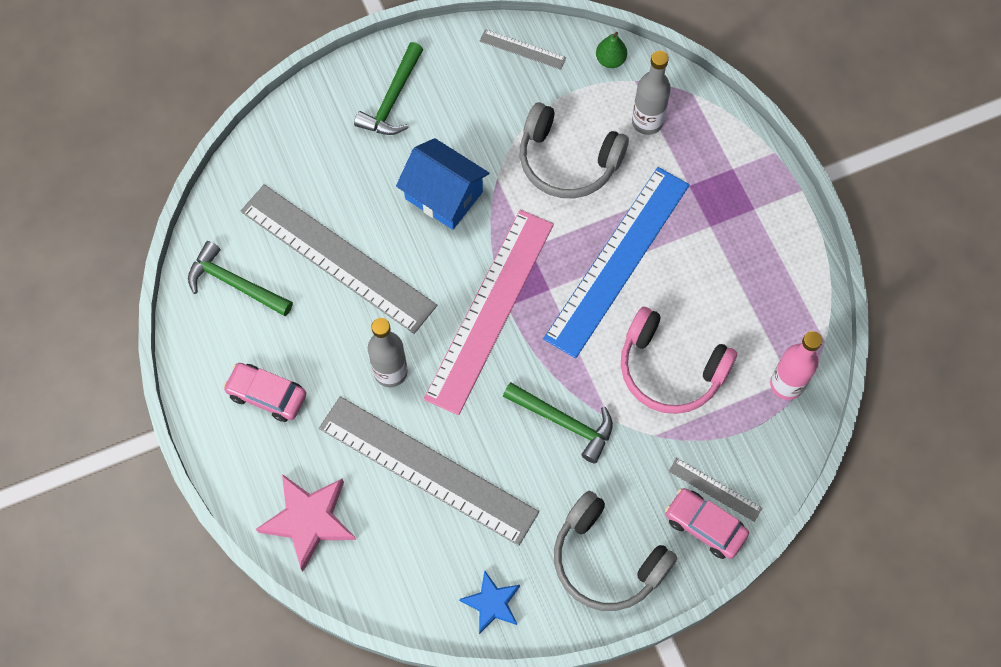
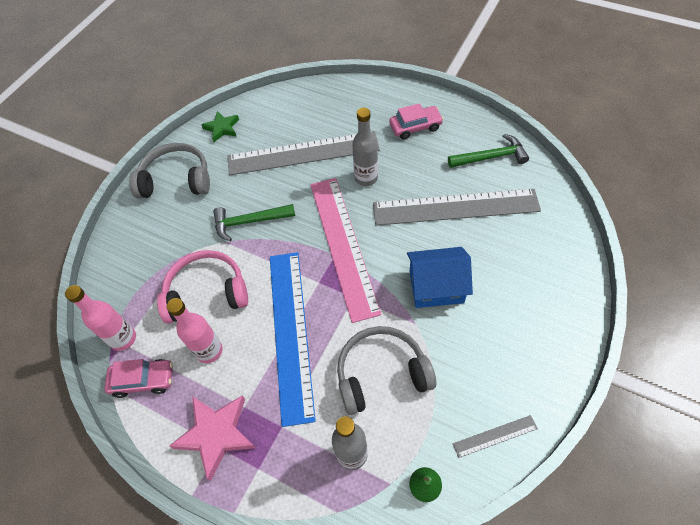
camera: 145 degrees right, 10 degrees down
(309, 520) = (339, 99): pink star -> pink star (216, 434)
(393, 99) = (535, 321): green hammer -> none
(492, 603) = (222, 128): blue star -> green star
(705, 526) = (131, 229): pink car -> pink car (143, 380)
(708, 303) = (209, 351): none -> pink bottle
(715, 489) = (136, 250): grey ruler -> none

